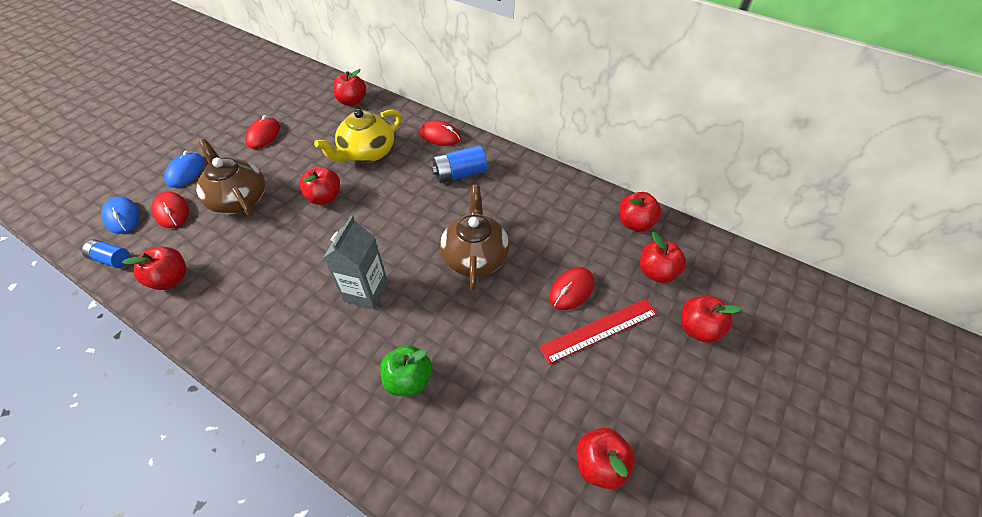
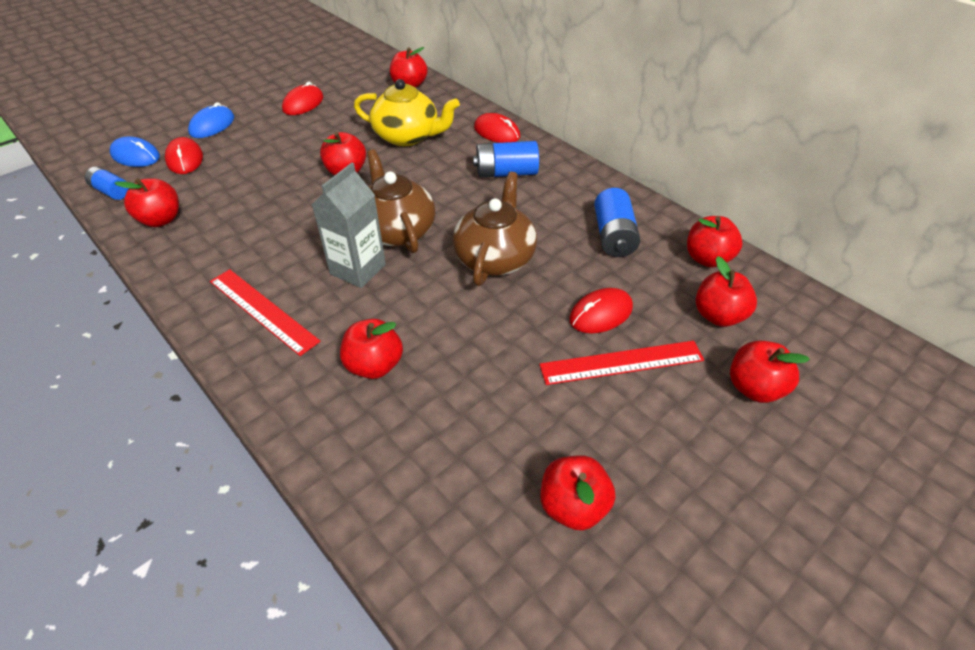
camera: 15 degrees right, 5 degrees down
(122, 217) = (136, 156): blue mouse -> blue mouse turned 45 degrees counterclockwise
(239, 199) = (256, 159): brown teapot -> brown teapot (397, 230)
(296, 350) = (263, 310): none -> red ruler
(367, 153) = (407, 136): yellow teapot -> yellow teapot turned 135 degrees counterclockwise
(409, 380) = (374, 365): green apple -> red apple
(560, 217) = (613, 236): none -> blue battery

